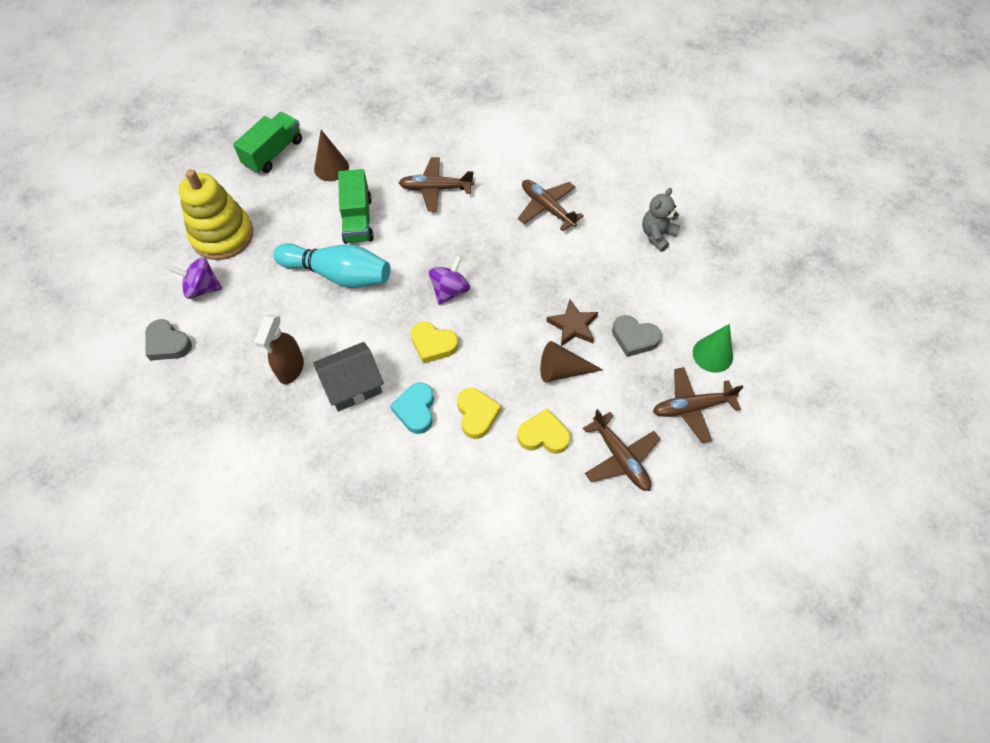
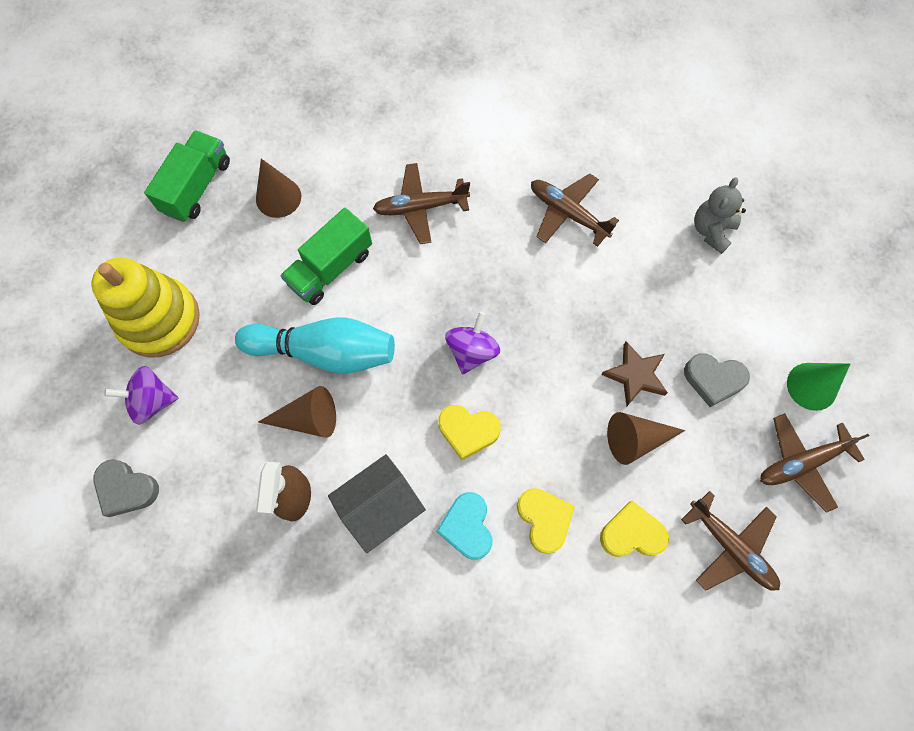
camera: 10 degrees left, 10 degrees up
(314, 317) = (308, 418): none -> brown cone
(357, 219) = (330, 268): green truck -> green truck turned 60 degrees clockwise

